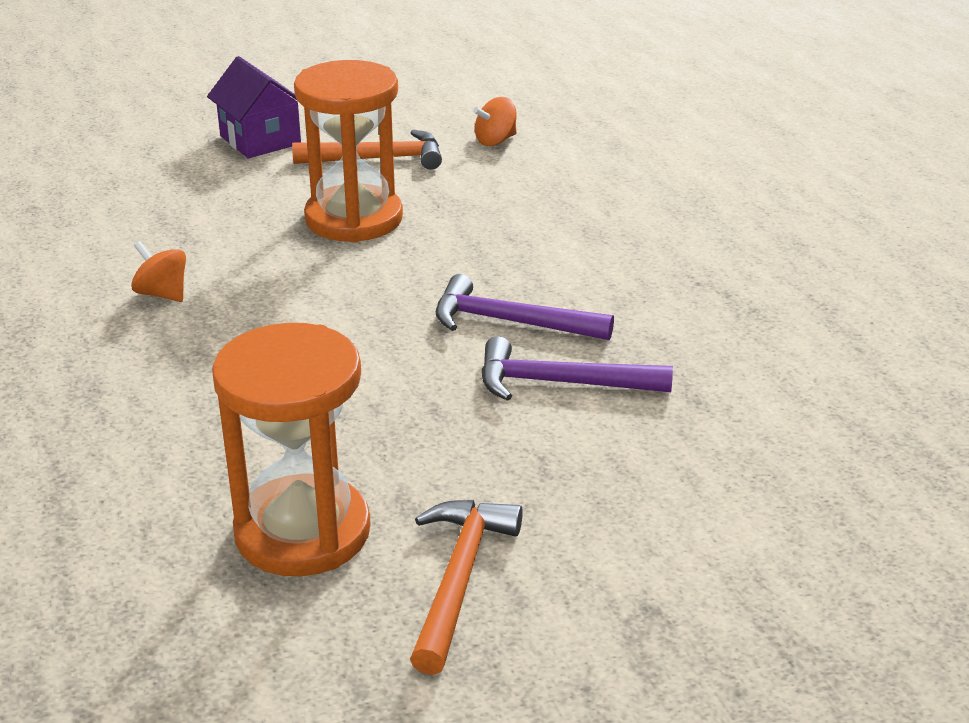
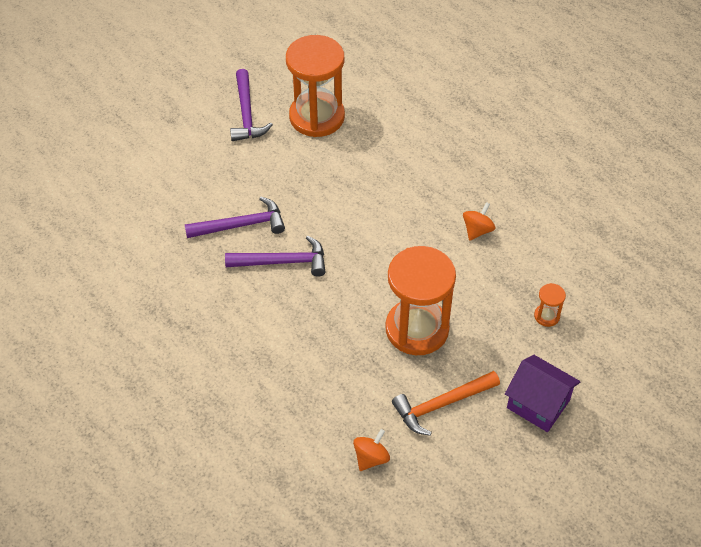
camera: 160 degrees right, 20 degrees up
(162, 294) = (477, 230): orange spinning top -> orange spinning top turned 75 degrees counterclockwise
(165, 197) = (547, 316): none -> orange hourglass
(459, 578) = (246, 114): orange hammer -> purple hammer

